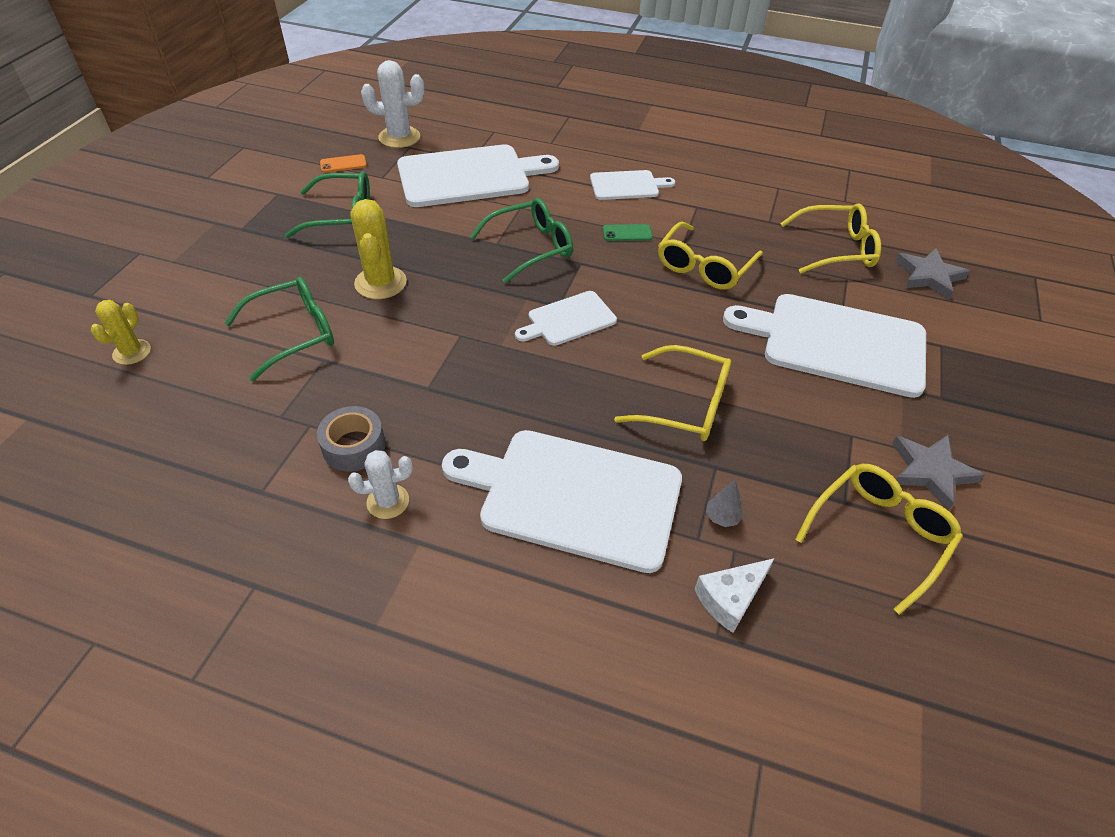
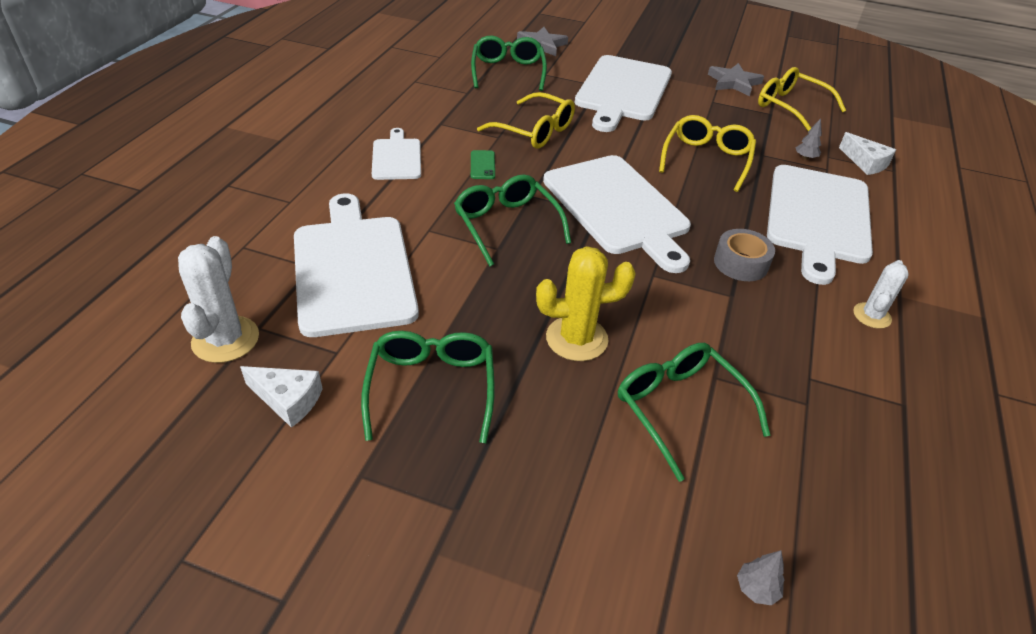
camera: 90 degrees left, 5 degrees down
(132, 352) = (756, 589): yellow cactus -> grey tree
(343, 164) = (288, 400): orange phone -> white cheese
(354, 446) = (822, 342): grey tape -> grey tape (740, 263)
(388, 501) = (871, 316): white cactus -> white cactus turned 45 degrees clockwise
(568, 320) = (618, 208): white cutting board -> white cutting board, size x1.91
(836, 249) = (508, 71): yellow glasses -> green glasses

